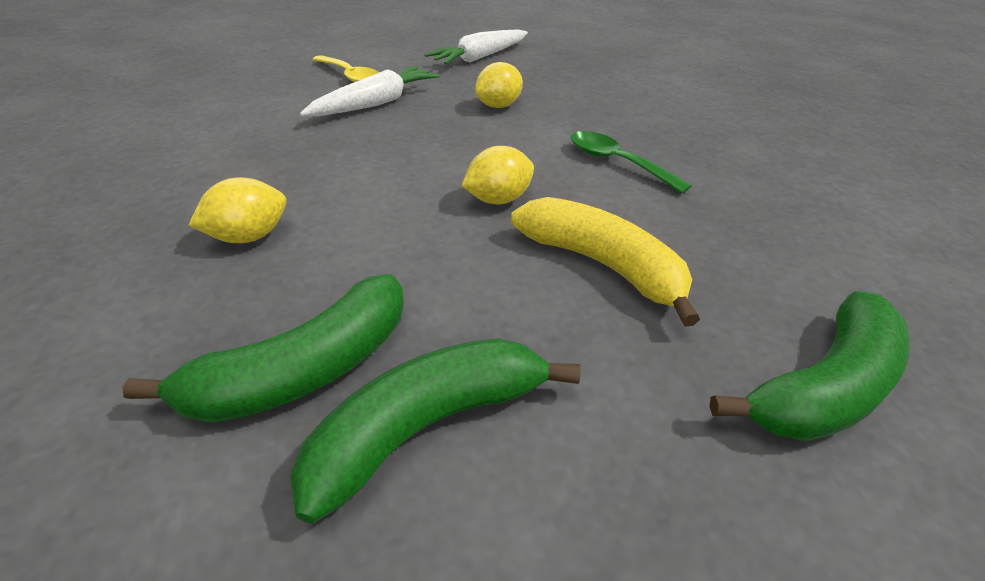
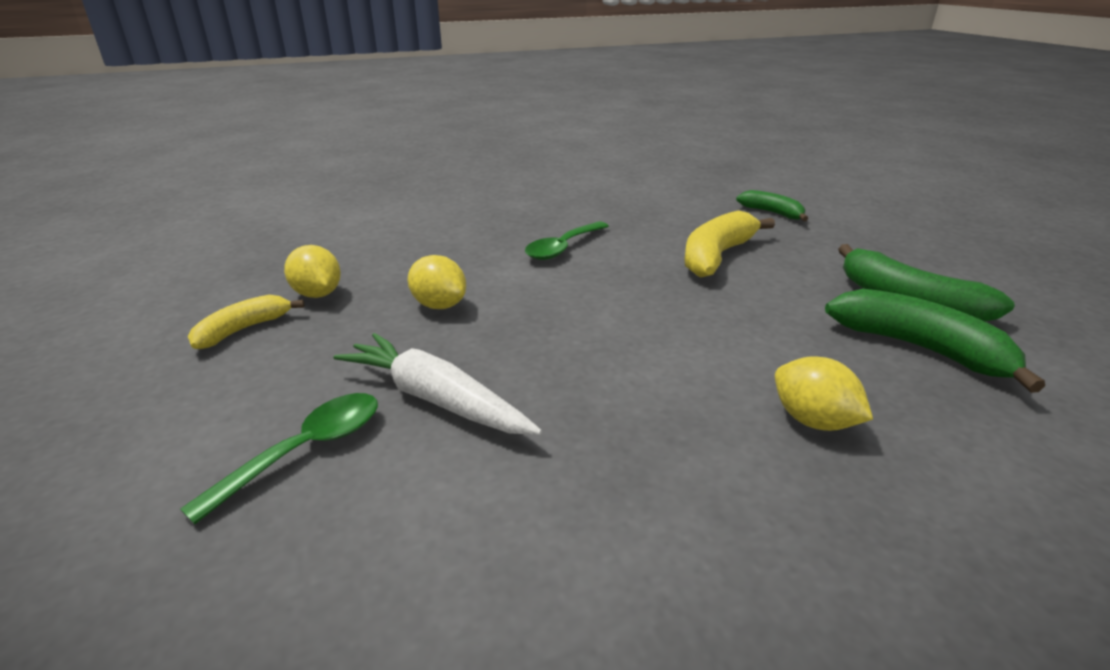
camera: 95 degrees left, 10 degrees down
(350, 76) = (306, 450): yellow spoon -> green spoon
(480, 57) = (243, 329): white carrot -> yellow banana
(498, 200) = (655, 294): yellow lemon -> yellow lemon (318, 294)
(823, 387) = (772, 213): green banana -> green banana, size x0.61

